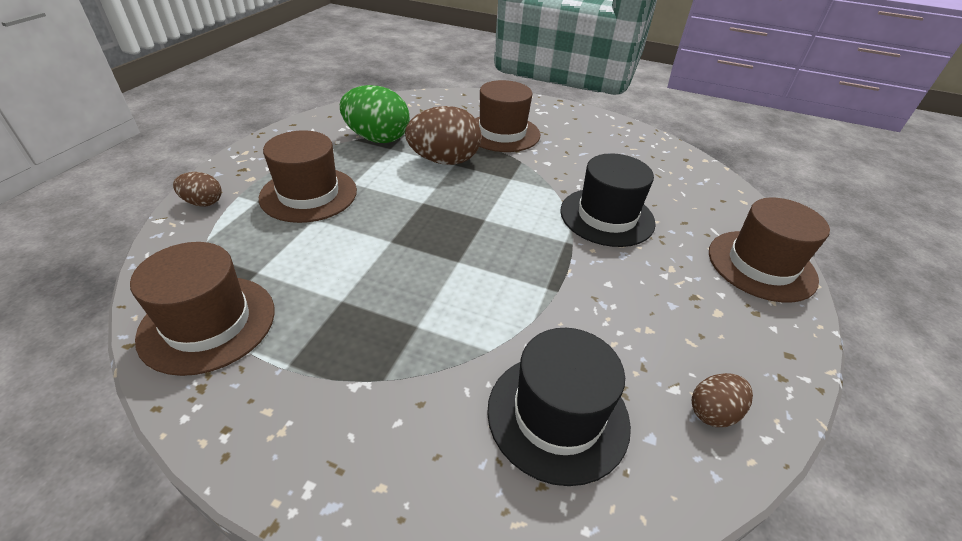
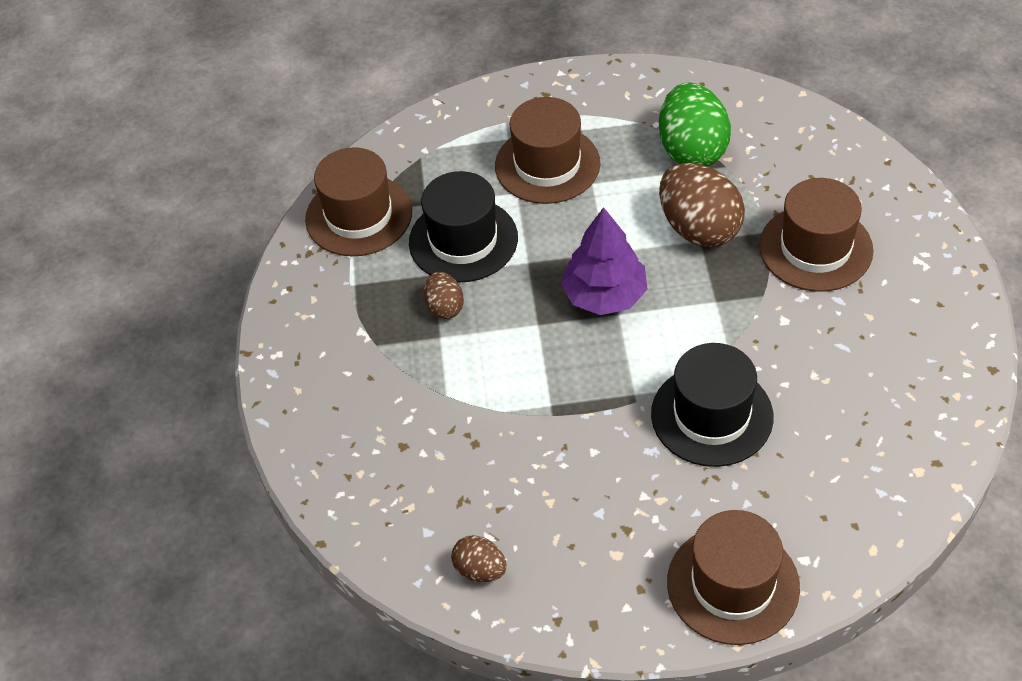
camera: 70 degrees right, 10 degrees up
(203, 203) = (478, 109): brown egg -> brown egg (445, 307)
(462, 218) = (604, 295): none -> purple tree
(558, 415) = (411, 464): black hat -> black hat (463, 240)

